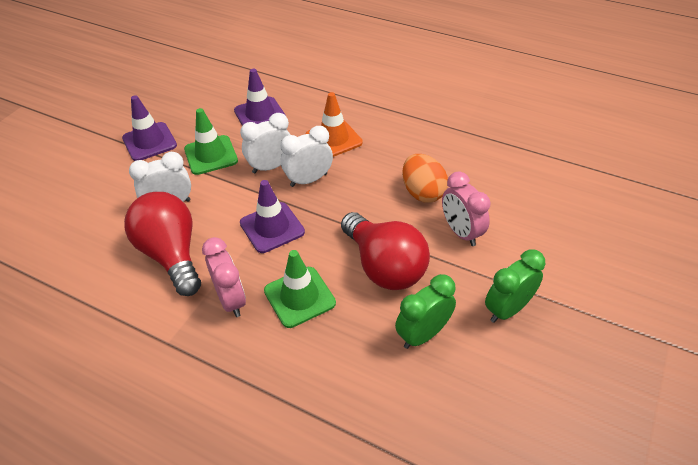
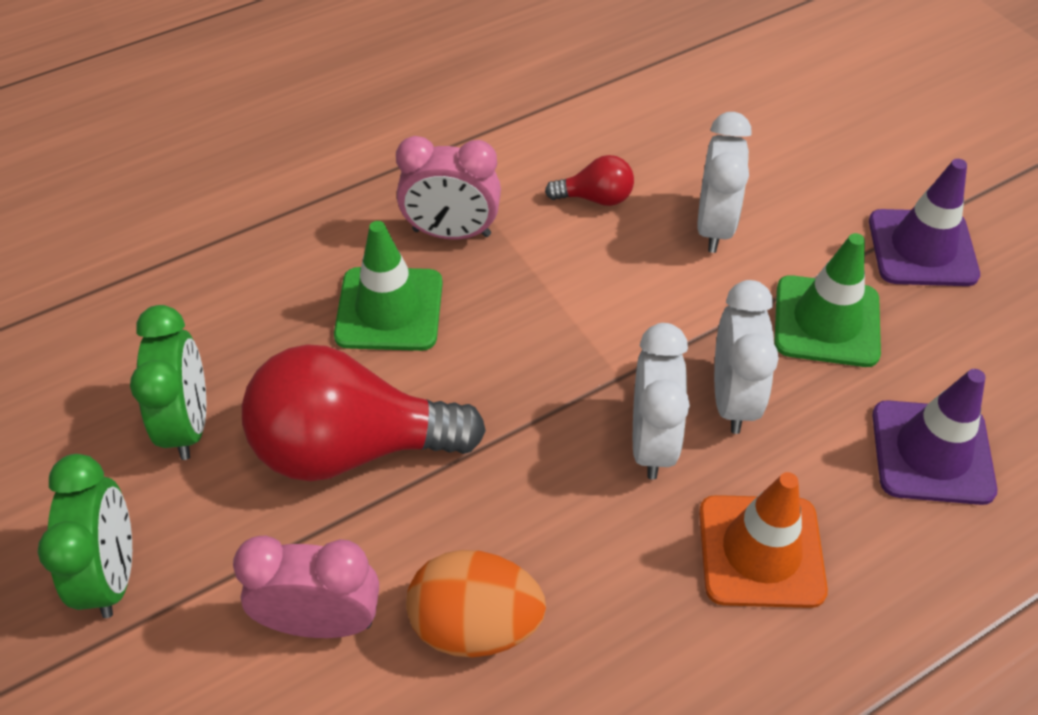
camera: 120 degrees right, 5 degrees up
(172, 254) = (595, 198): red light bulb -> red light bulb, size x0.45
(272, 227) = (563, 335): purple traffic cone -> none

